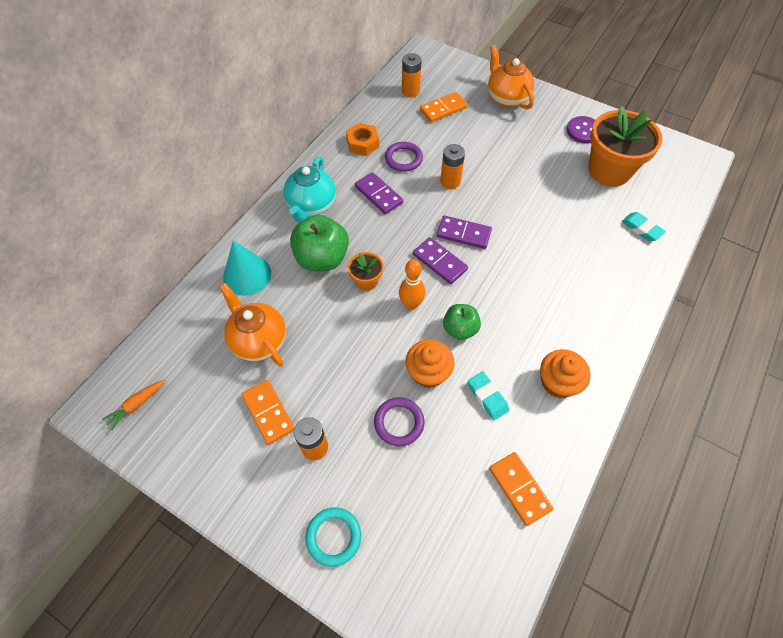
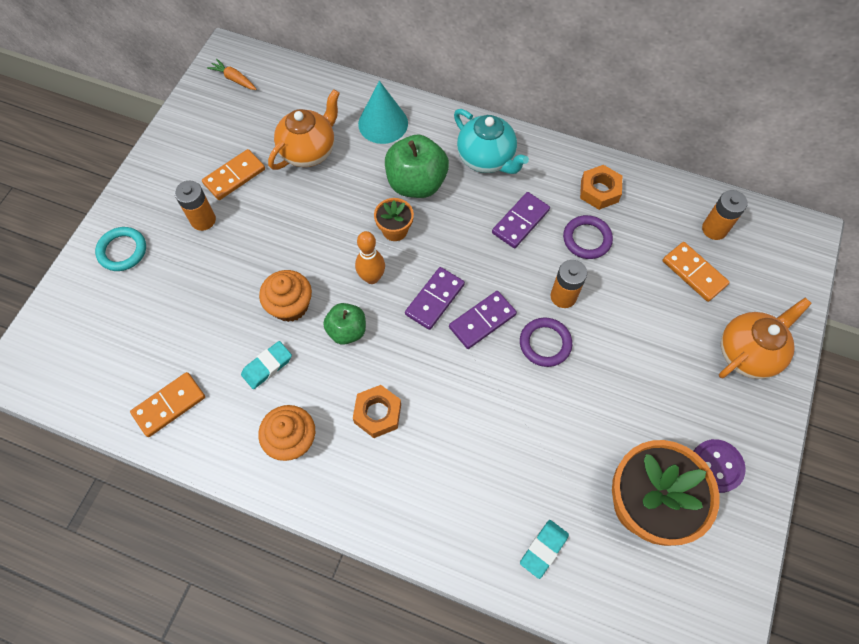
camera: 80 degrees right, 5 degrees up
(311, 206) = (486, 159): turquoise teapot -> turquoise teapot turned 135 degrees counterclockwise
(399, 422) = (232, 286): purple ring -> purple ring (545, 343)
(463, 234) = (482, 321): purple domino -> purple domino turned 45 degrees clockwise
(537, 315) = (377, 413): none -> orange nut

